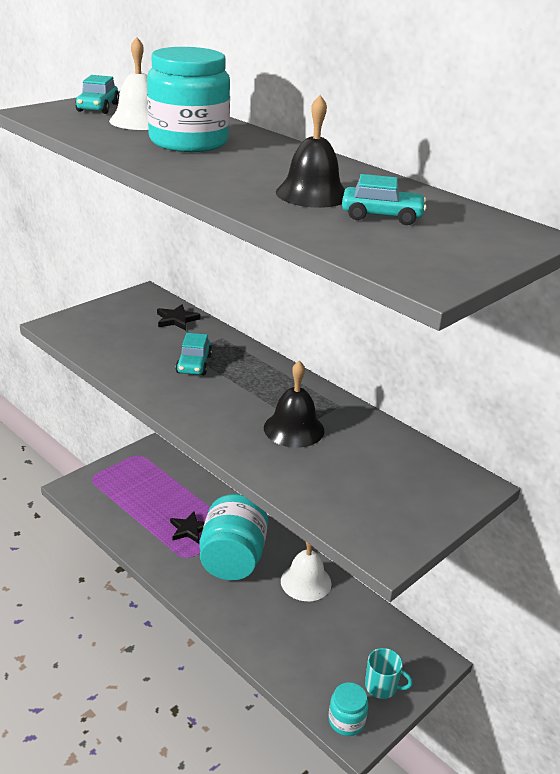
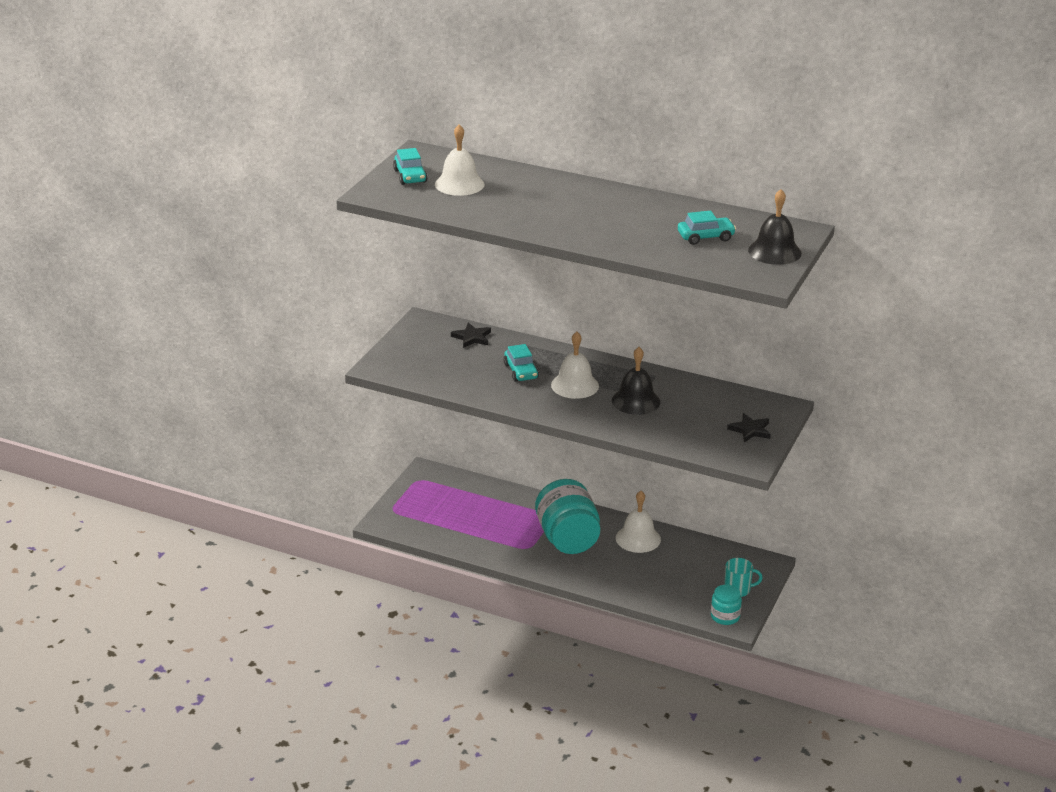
camera: 20 degrees left, 0 degrees up
(189, 142) = (519, 198): turquoise jar -> none
(189, 529) = (514, 527): black star -> black star (750, 430)
(239, 393) = (575, 385): none -> white bell
(312, 194) = (648, 229): black bell -> black bell (774, 251)

